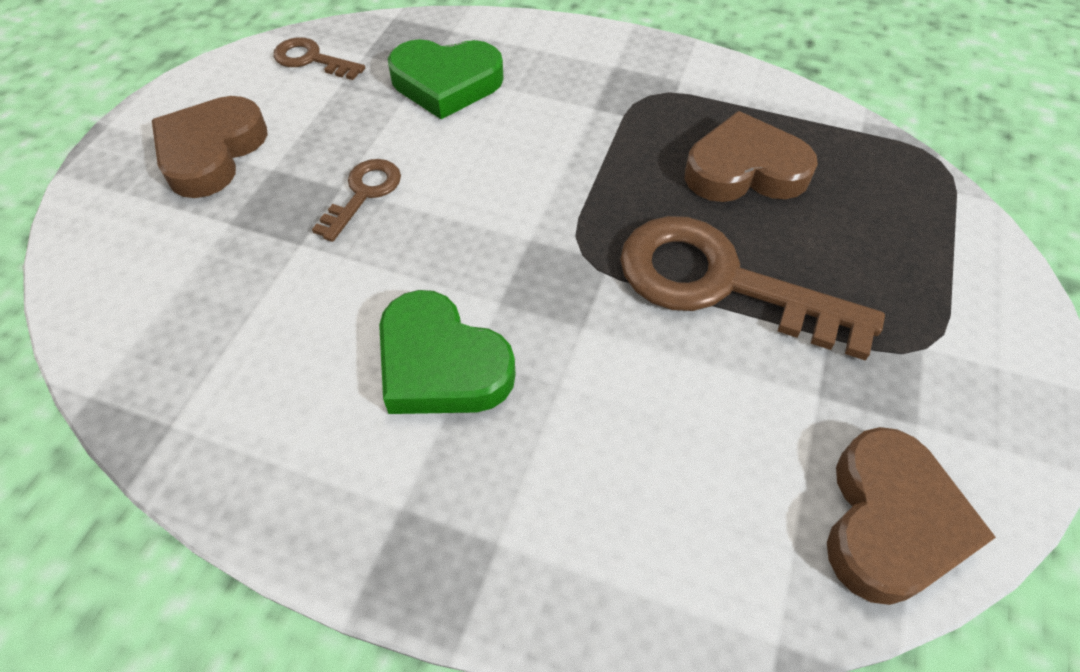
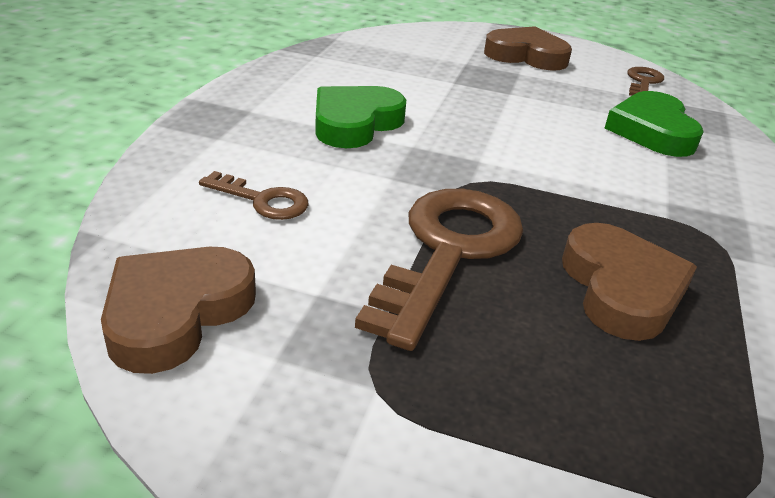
camera: 85 degrees right, 20 degrees down
(363, 194) = (506, 100): brown key -> brown key (263, 200)
(890, 522) = (176, 312): brown heart -> brown heart turned 105 degrees clockwise

